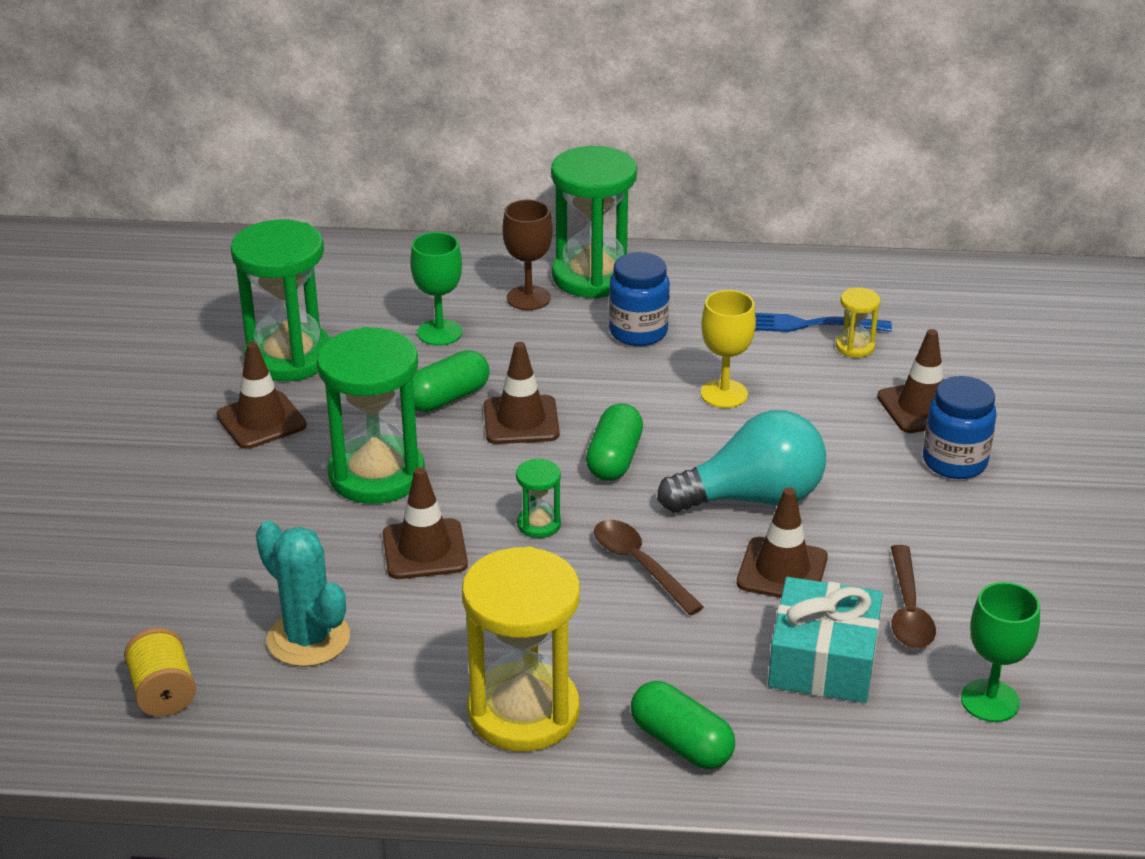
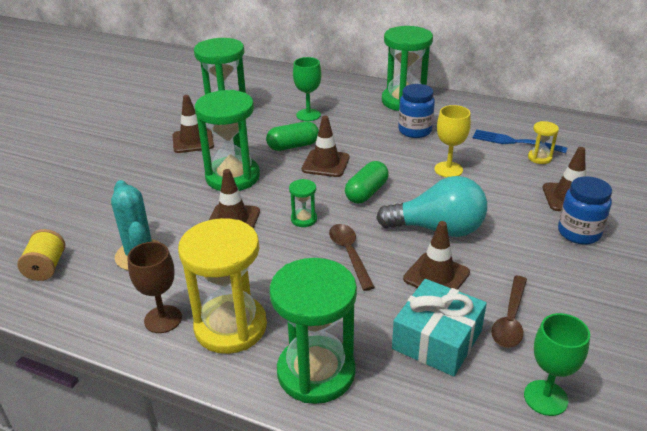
camera: 20 degrees right, 0 degrees up
(528, 298) = (364, 106): brown goblet -> brown goblet (163, 319)
(681, 743) = (316, 372): green capsule -> green hourglass

